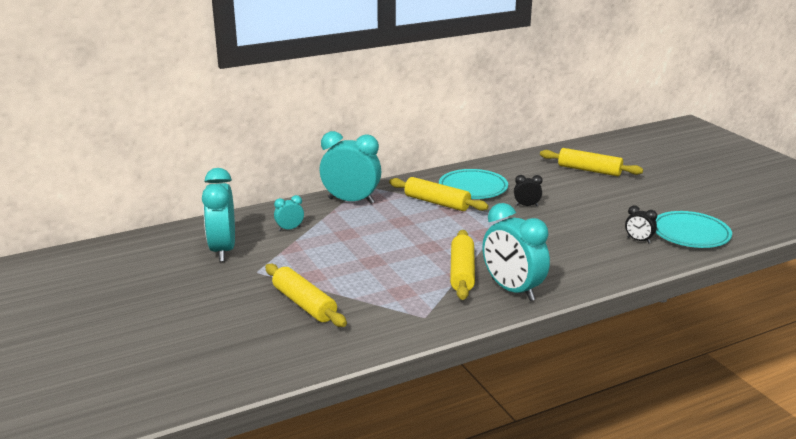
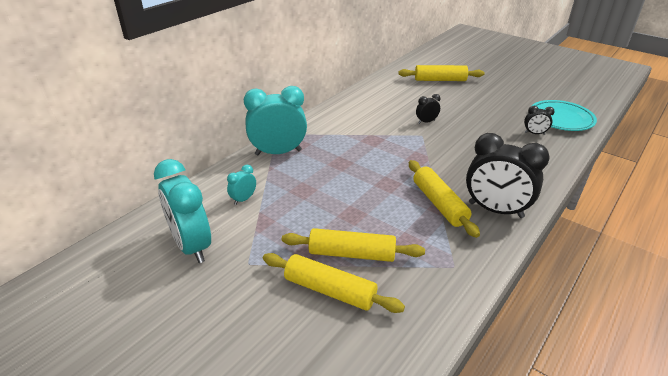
camera: 25 degrees left, 10 degrees up
(437, 202) = (354, 136): yellow rolling pin -> yellow rolling pin (352, 254)
(473, 188) = (370, 115): turquoise plate -> none
(512, 290) = (495, 210): turquoise clock -> black clock

